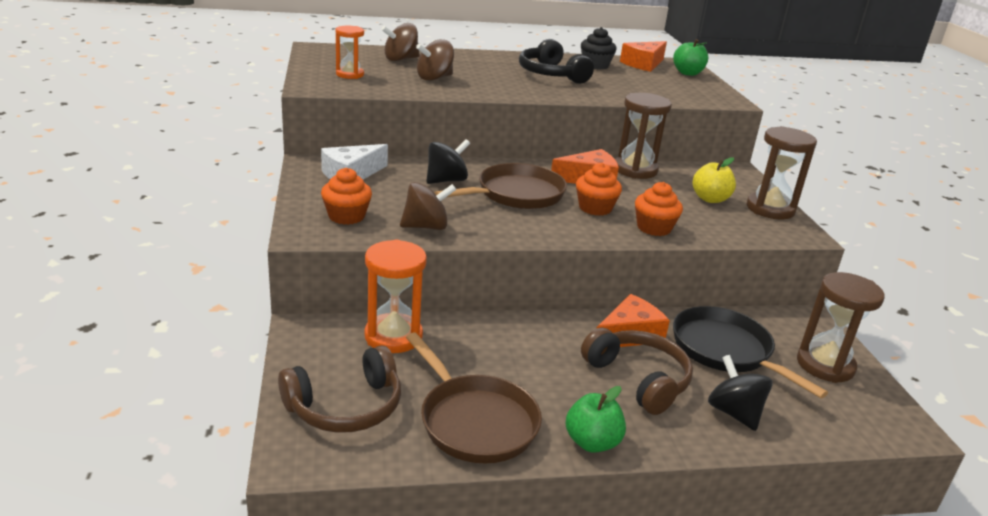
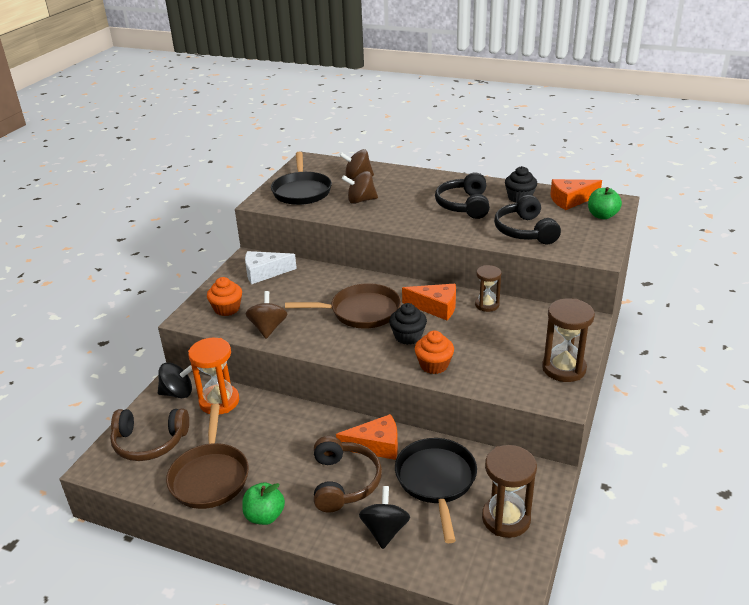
camera: 35 degrees right, 5 degrees up
(350, 75) = (301, 191): orange hourglass -> black pan
(426, 227) = (268, 328): brown spinning top -> brown spinning top turned 105 degrees counterclockwise
(446, 180) = (323, 289): black spinning top -> black spinning top (178, 393)
(595, 208) = (408, 336): orange cupcake -> black cupcake
(635, 170) = (487, 305): brown hourglass -> brown hourglass, size x0.63
(639, 89) = (525, 231): none -> black headphones
(710, 199) = (519, 347): yellow apple -> none

